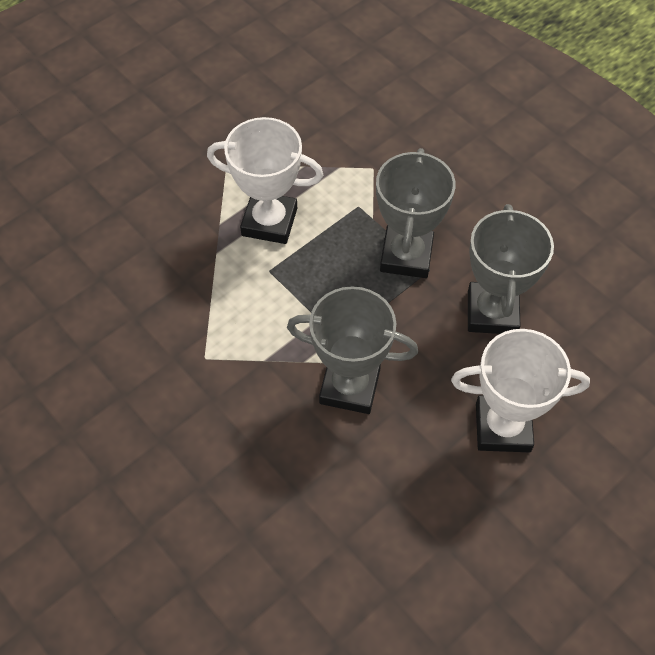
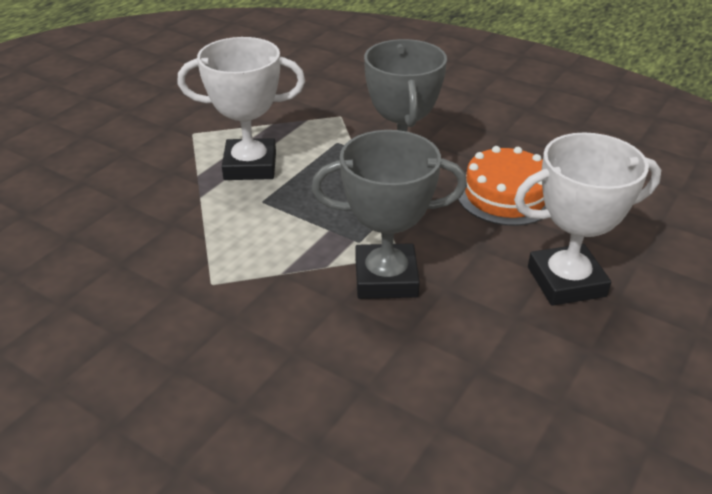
camera: 15 degrees left, 20 degrees down
(492, 312) = (505, 195): grey trophy -> orange cake

